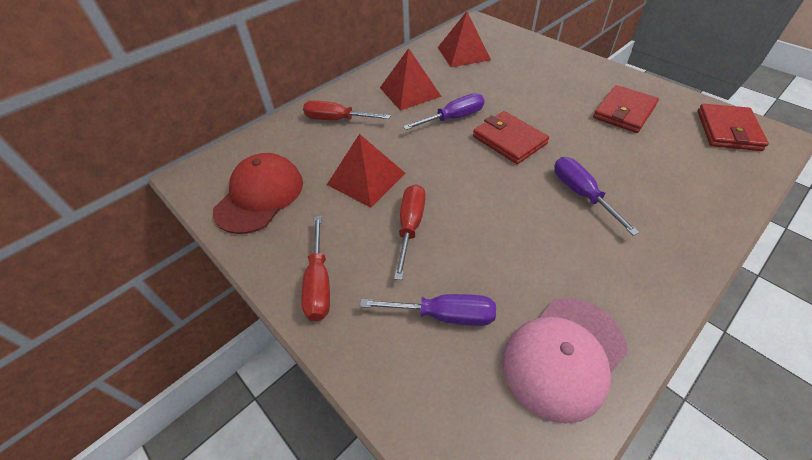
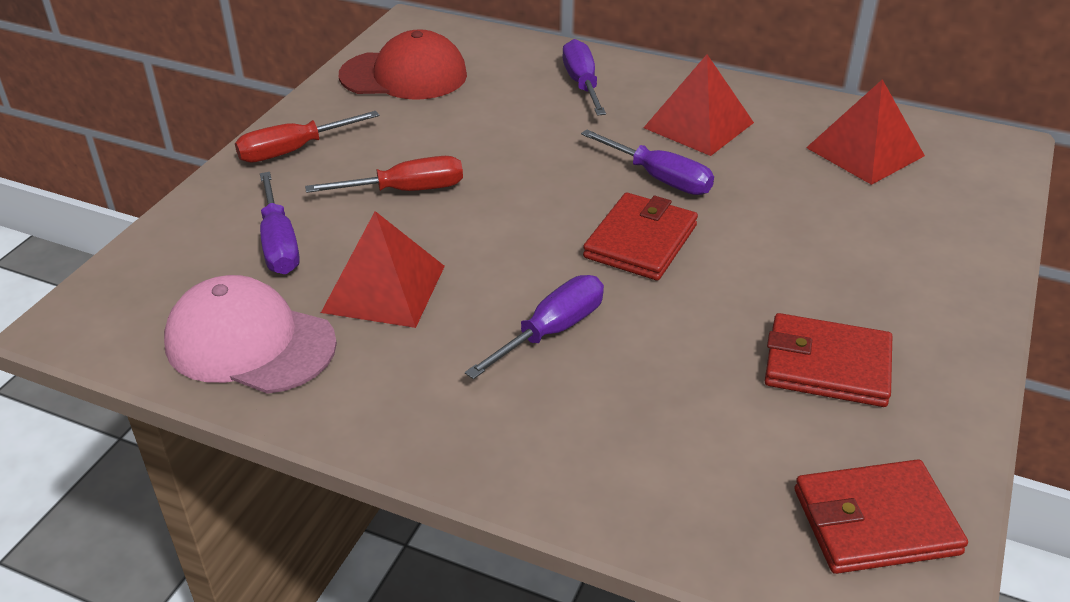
camera: 65 degrees right, 10 degrees down
(337, 120) = (582, 84): red screwdriver -> purple screwdriver
(366, 178) = (475, 137): red pyramid -> red pyramid (384, 288)

